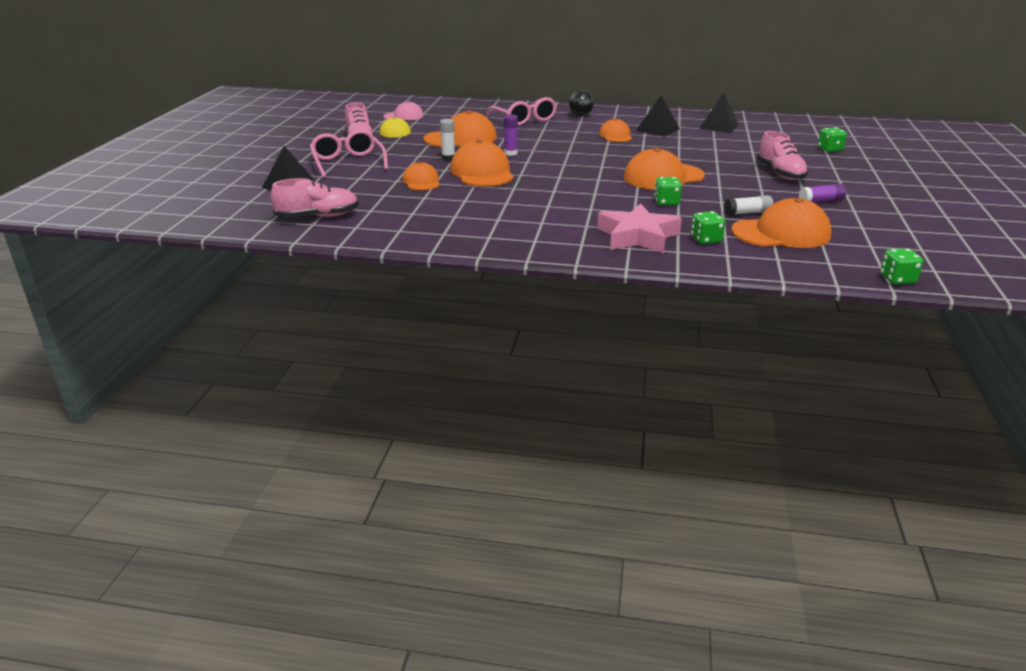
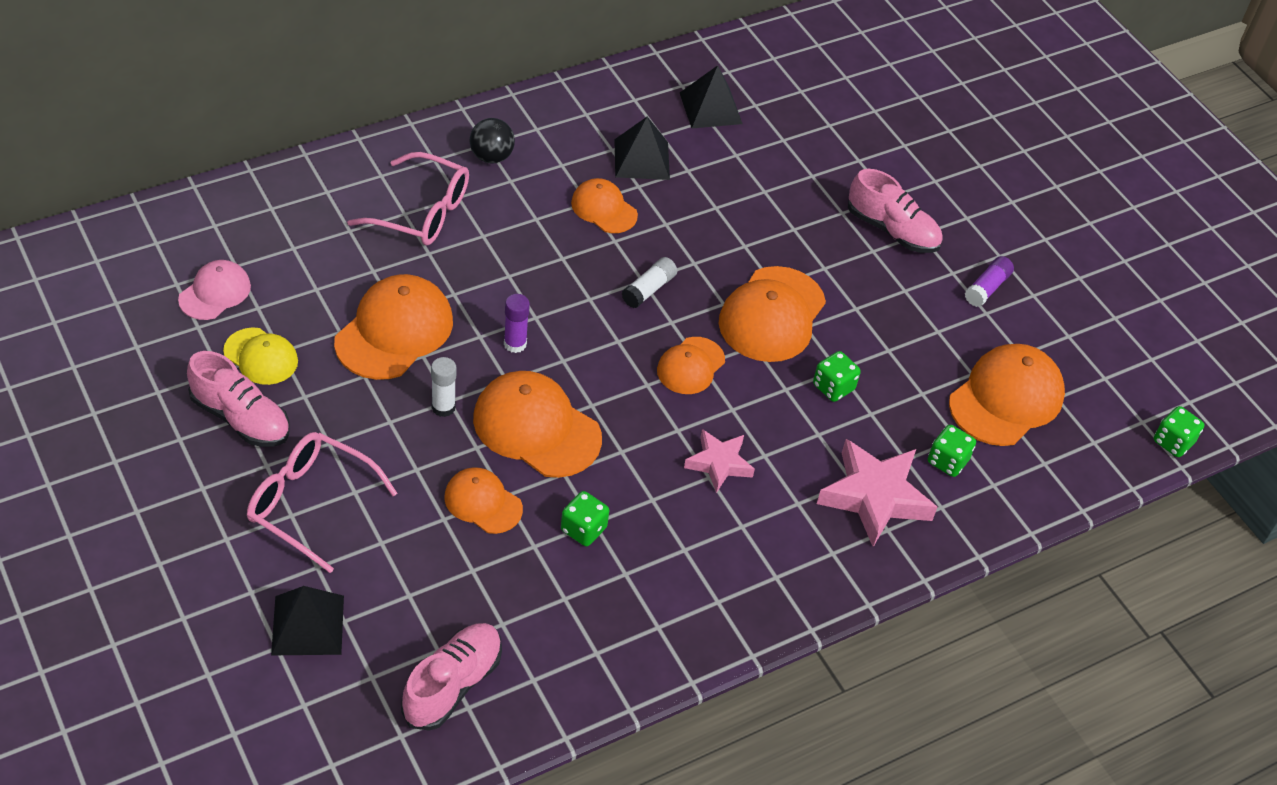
camera: 45 degrees left, 20 degrees up
(560, 204) = (719, 463): none -> pink star
(591, 178) = (690, 366): none -> orange cap
(747, 213) = (937, 365): white glue stick -> white glue stick (648, 289)
(830, 149) = (895, 124): green dice -> green dice (583, 529)

